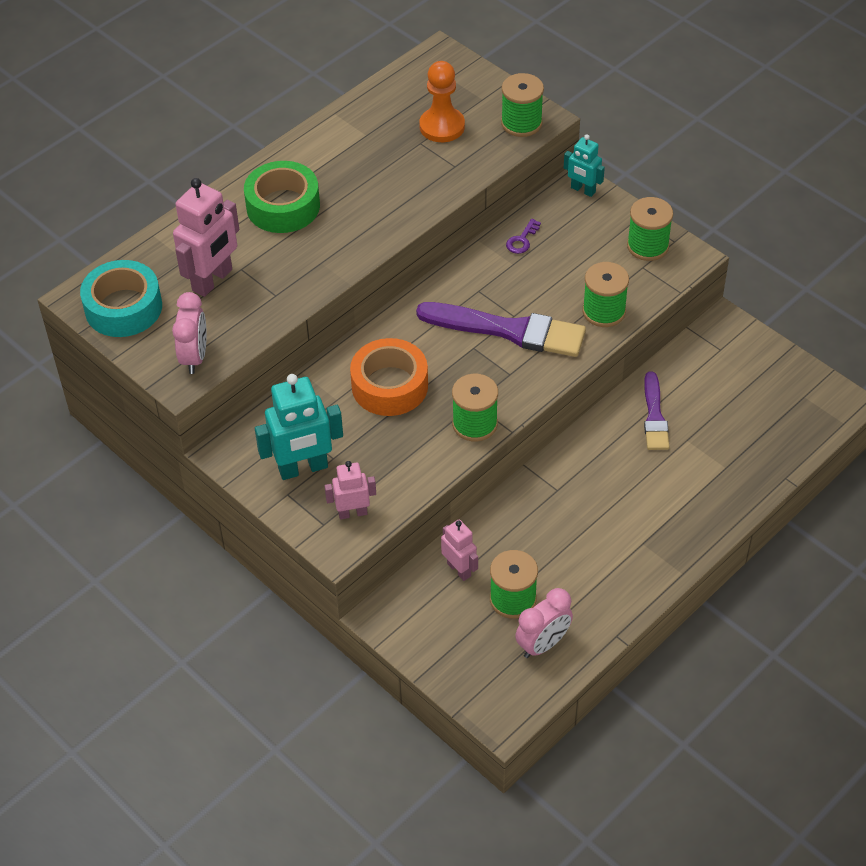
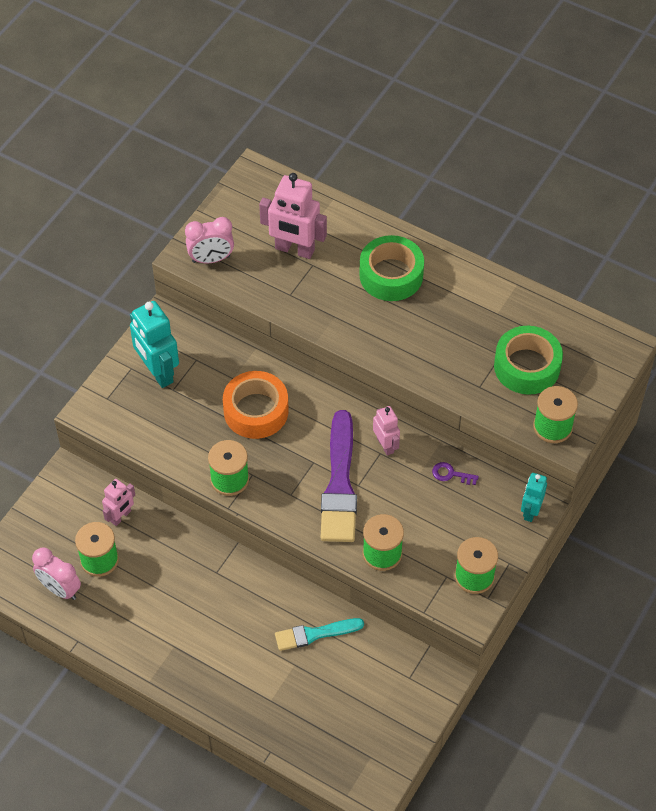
camera: 75 degrees right, 5 degrees up
(123, 308) = (250, 201): turquoise tape -> none
(352, 513) = (121, 414): pink robot -> pink robot (385, 445)
(442, 126) = (527, 366): orange pawn -> green tape
(654, 416) = (315, 634): purple brush -> turquoise brush

